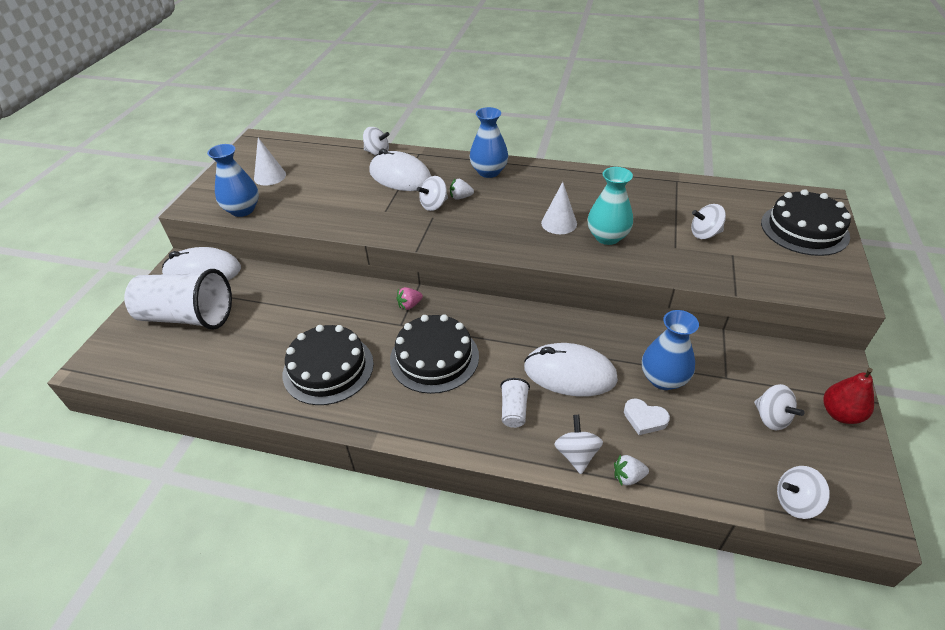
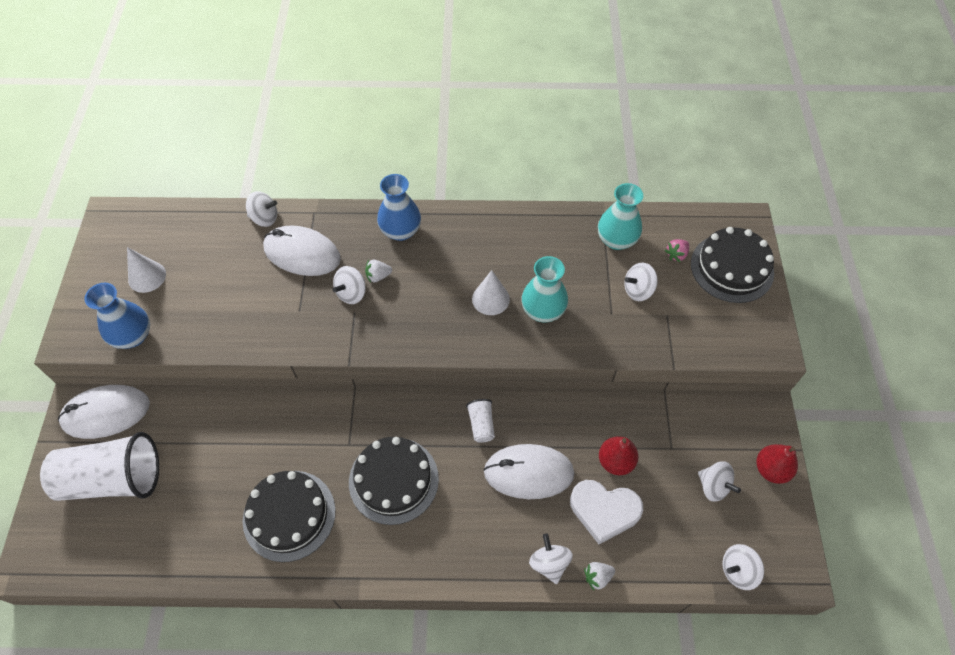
camera: 15 degrees left, 15 degrees up
(409, 305) = (351, 417): pink strawberry -> pink strawberry (676, 255)
(514, 410) = (484, 527): white cup -> white cup (481, 425)
(644, 419) = (604, 511): white heart -> white heart, size x1.74
(663, 379) = (615, 461): blue vase -> red pear
(687, 198) = (616, 240): none -> turquoise vase

